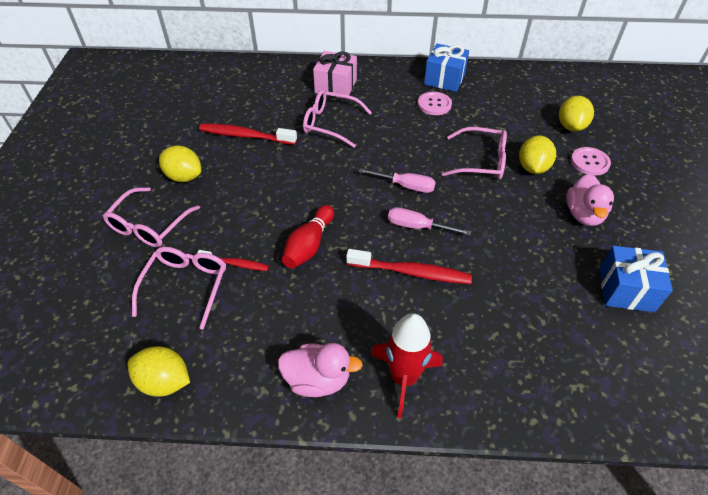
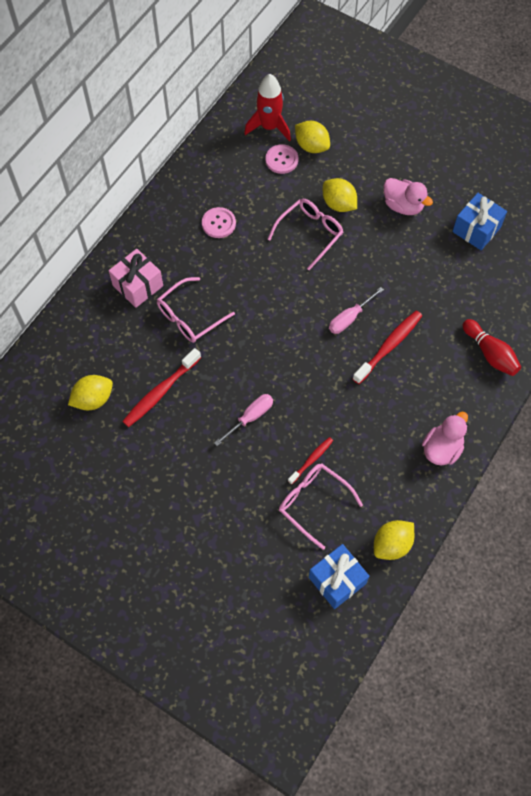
camera: 60 degrees left, 15 degrees up
(149, 225) = (230, 509): pink glasses -> none
(184, 176) = (184, 462): yellow lemon -> yellow lemon (93, 399)
(309, 245) = (323, 400): red bowling pin -> red bowling pin (490, 353)
(404, 378) = (468, 397): red rocket -> red rocket (269, 127)
(405, 186) = (303, 302): pink screwdriver -> pink screwdriver (250, 417)
(444, 79) = (189, 194): blue gift -> blue gift (337, 580)
(589, 162) = (357, 163): pink button -> pink button (281, 160)

